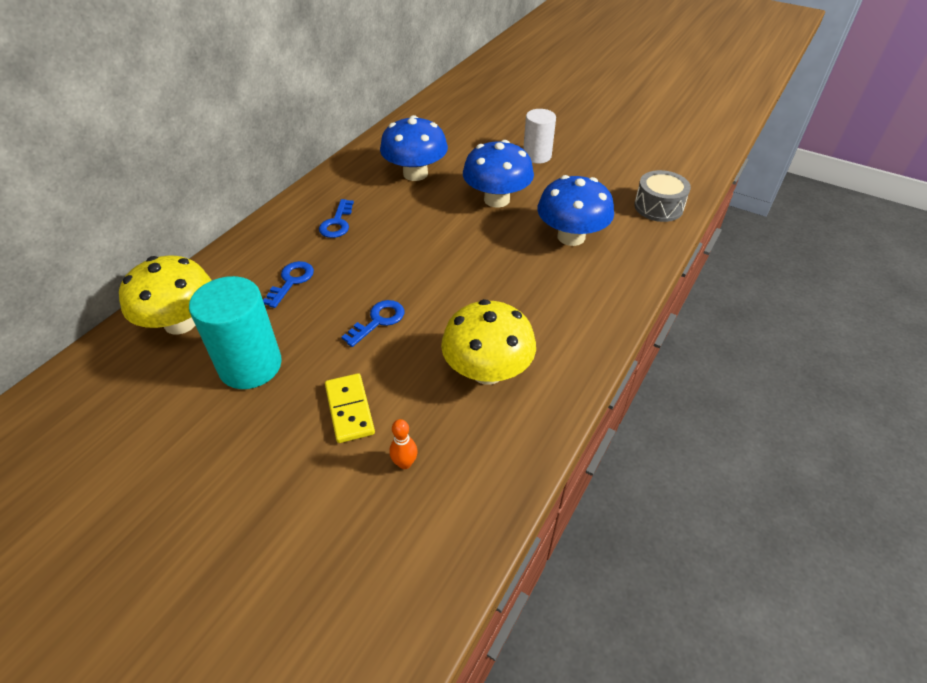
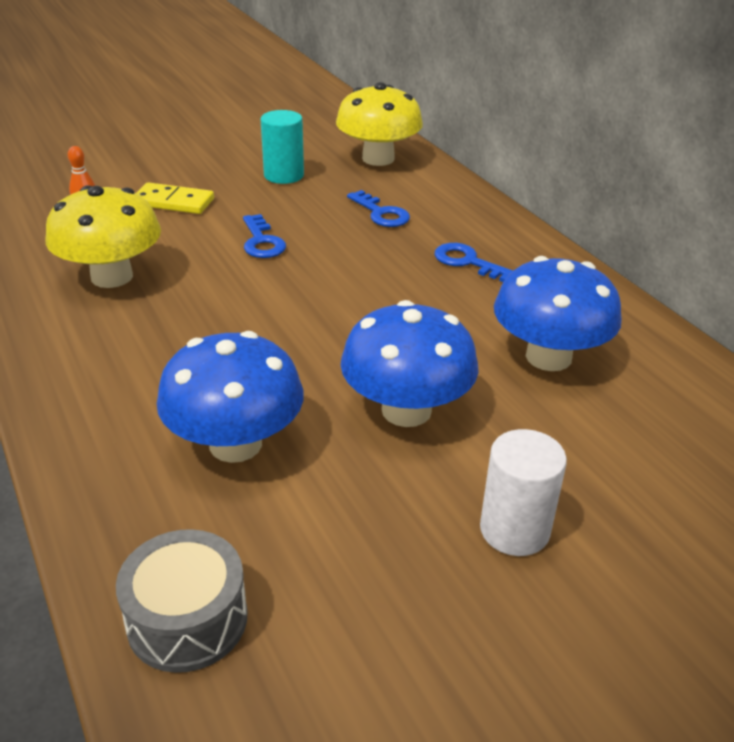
camera: 120 degrees right, 10 degrees down
(250, 366) = (284, 175): turquoise cylinder -> turquoise cylinder, size x0.66

